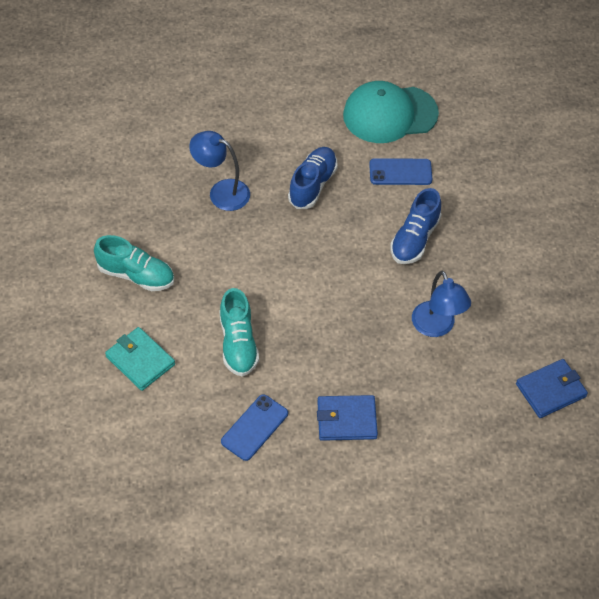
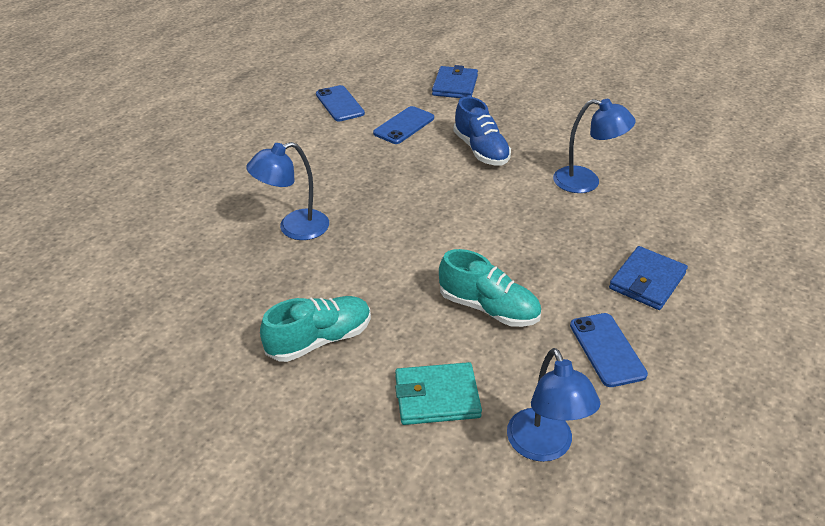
camera: 50 degrees left, 15 degrees down
(145, 434) = (544, 447): none -> blue lamp
(312, 185) = (357, 173): blue shoe -> none
(390, 114) = (339, 104): turquoise cap -> blue phone
(550, 390) = (703, 158): blue wallet -> blue wallet (455, 86)

